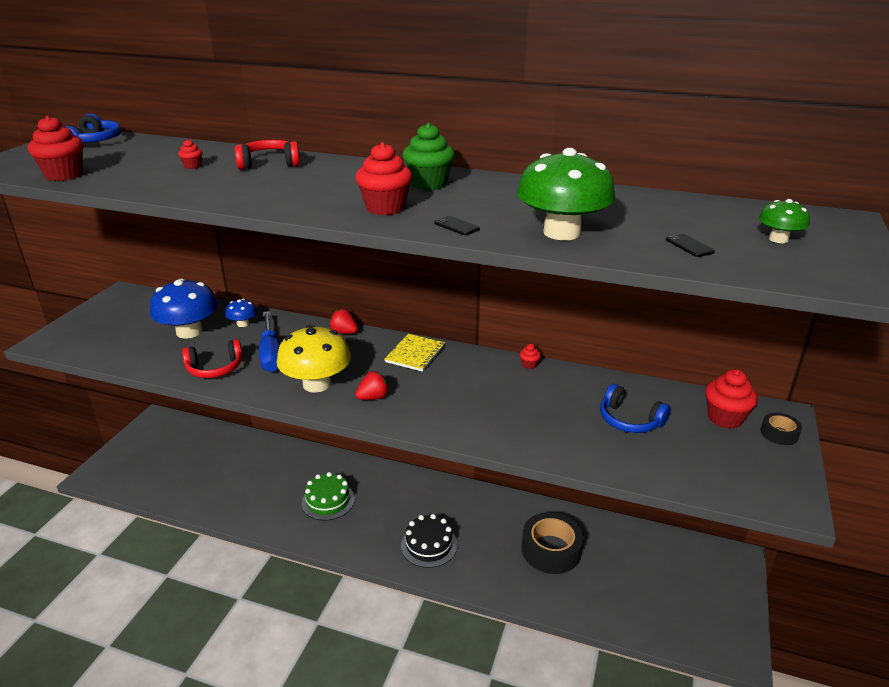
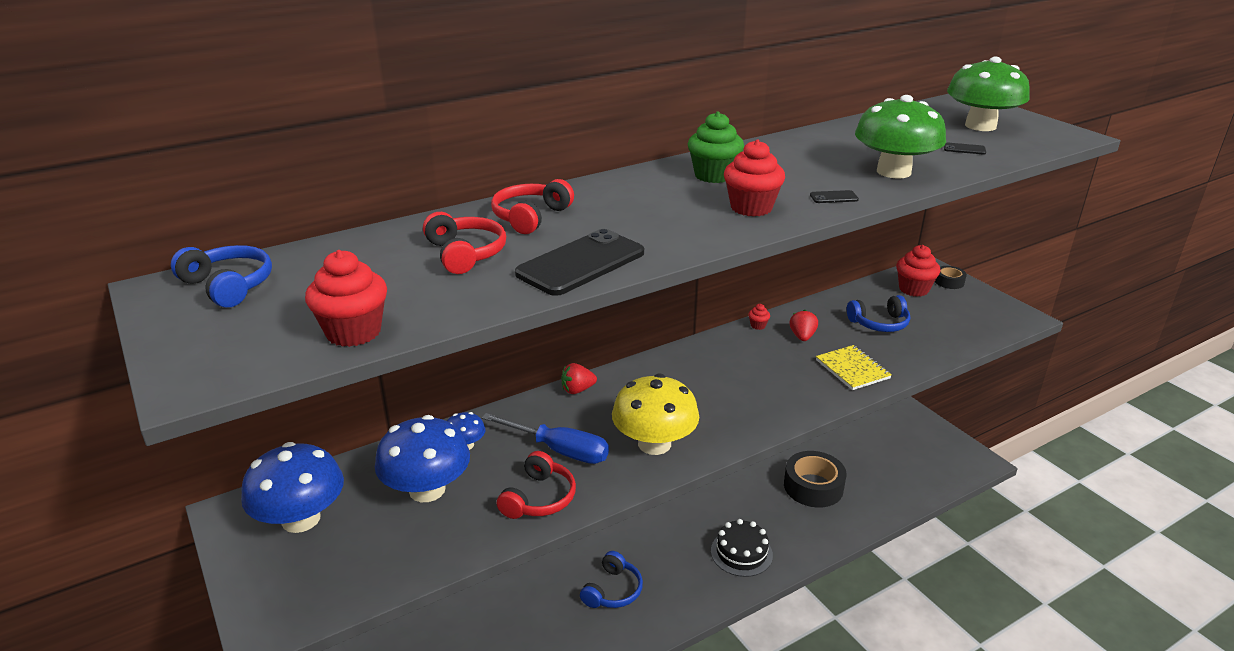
camera: 50 degrees left, 0 degrees up
(132, 311) = (301, 519): none -> blue mushroom
(192, 166) = (465, 254): red cupcake -> red headphones
(214, 192) = (581, 263): none -> black phone
(328, 501) = (613, 590): green cake -> blue headphones
(373, 397) = (716, 421): red strawberry -> red strawberry (802, 336)
(415, 354) = (671, 369): yellow notebook -> yellow notebook (852, 369)
(778, 239) = (980, 126): green mushroom -> green mushroom, size x2.06

